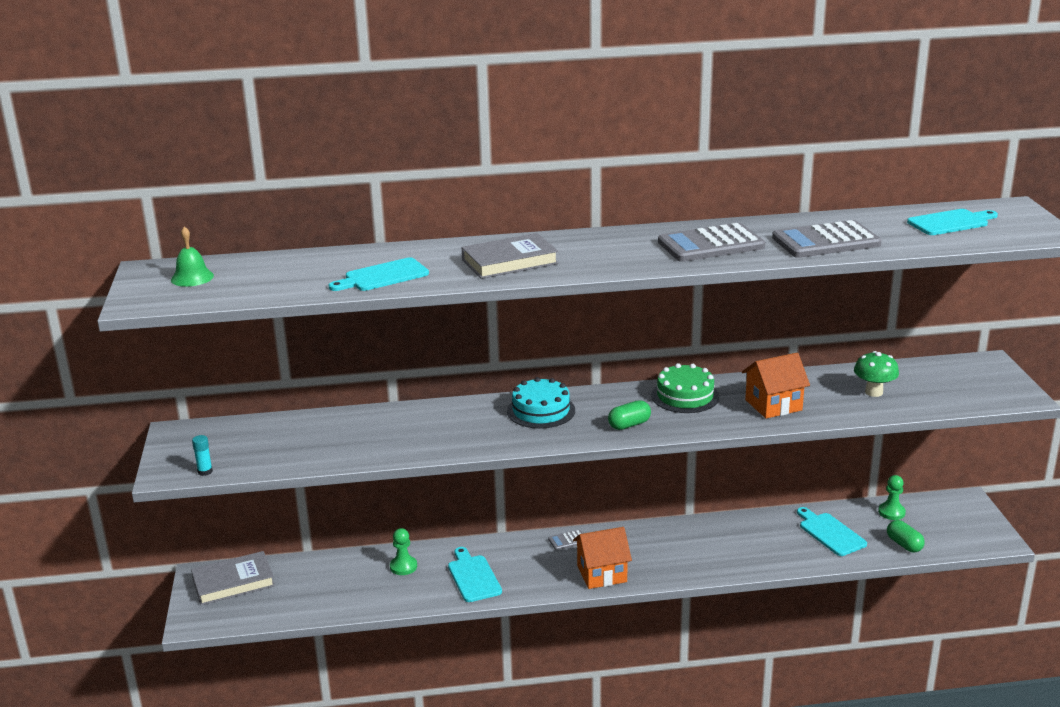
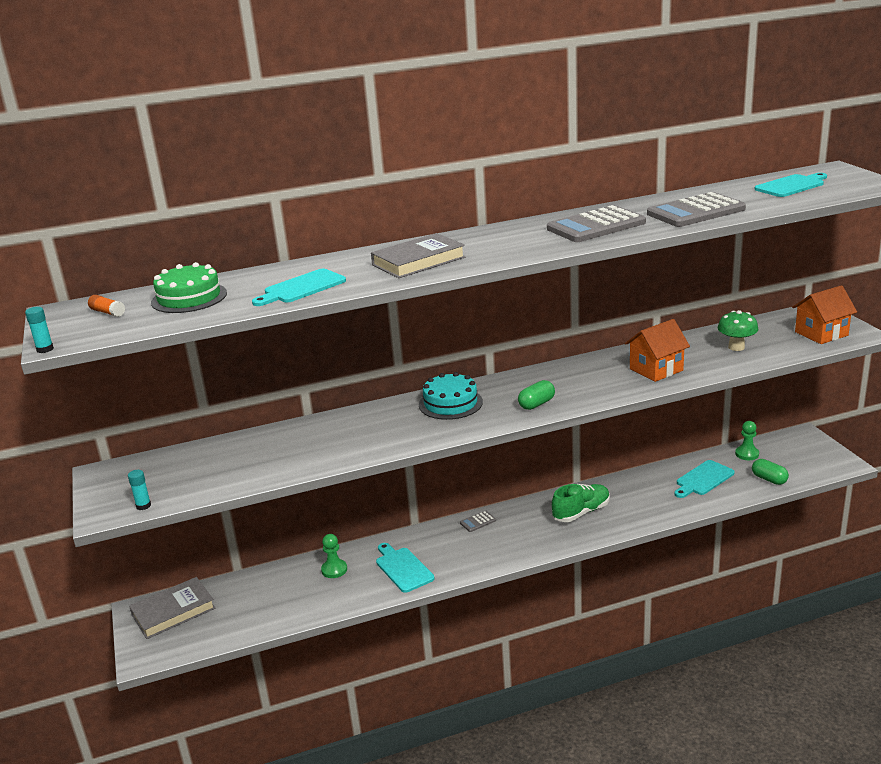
camera: 10 degrees left, 0 degrees up
(123, 309) = (45, 349): none -> turquoise glue stick
(192, 277) = (108, 312): green bell -> orange glue stick
(602, 574) = (519, 546): orange house -> orange house (821, 334)
(681, 548) = (581, 512): none -> green shoe
(685, 396) = (575, 373): green cake -> green cake (189, 298)
(830, 533) = (703, 479): turquoise cutting board -> turquoise cutting board turned 90 degrees counterclockwise

